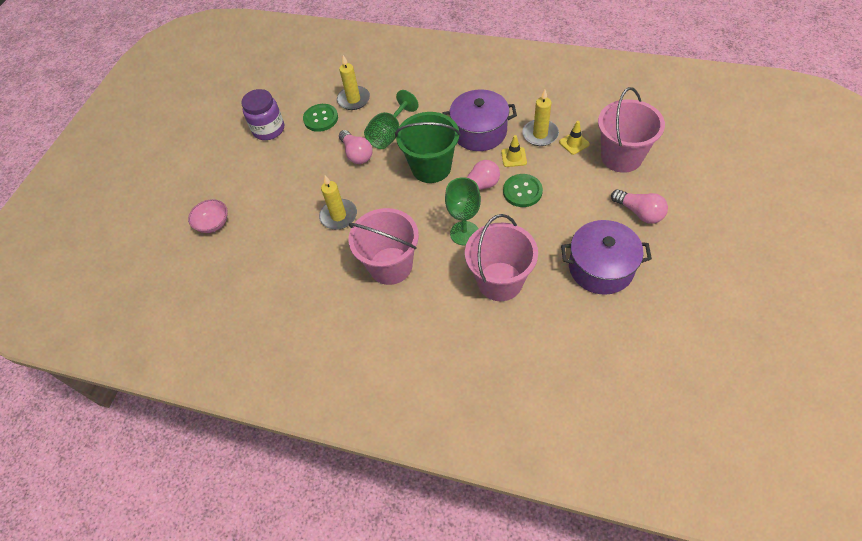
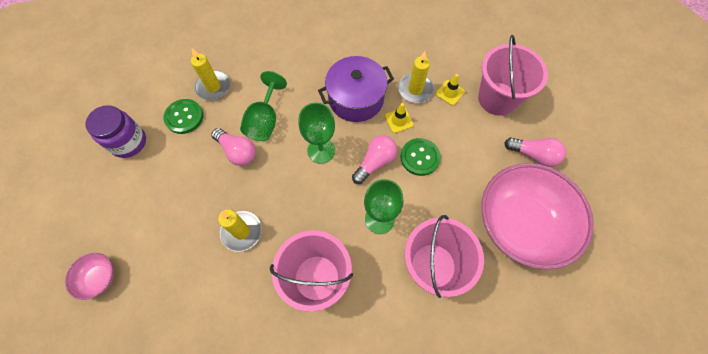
camera: 25 degrees left, 10 degrees up
(431, 167) = (321, 150): green bucket -> green goblet
(601, 267) = (520, 224): purple pot -> pink bowl

